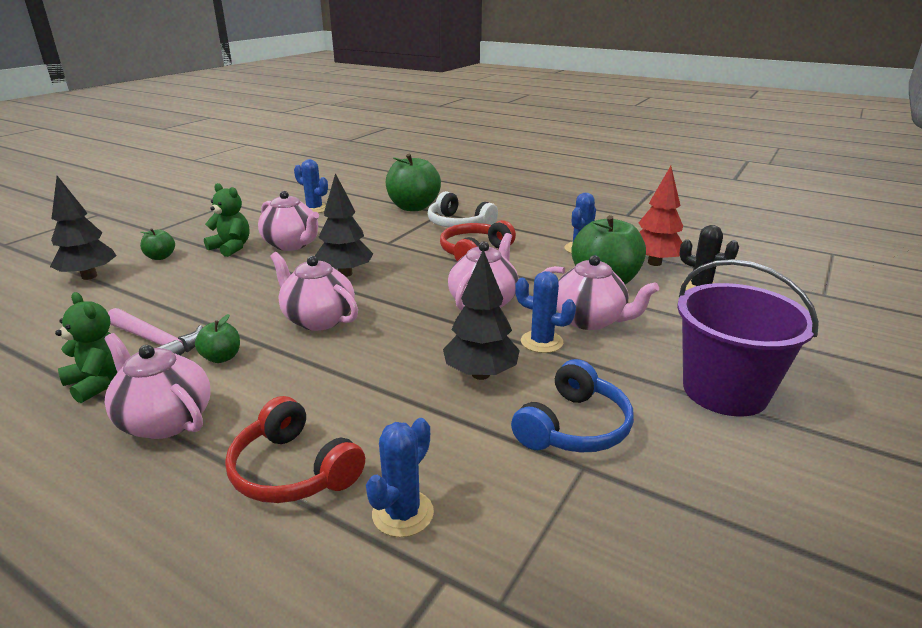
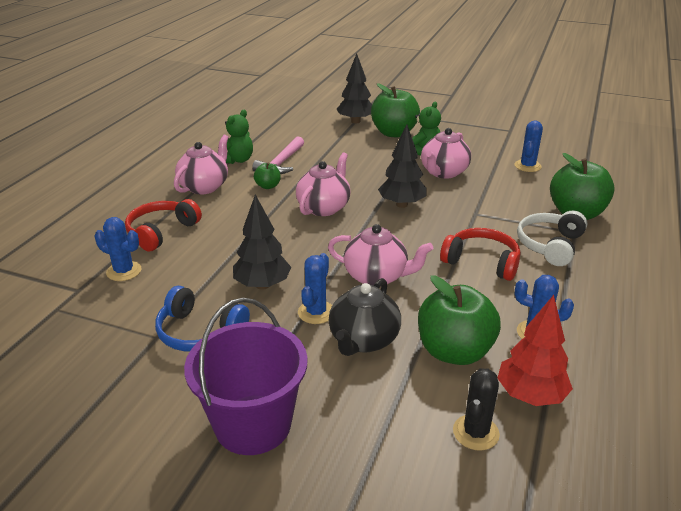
camera: 80 degrees right, 5 degrees up
(160, 257) = (394, 133): green apple -> green apple, size x2.10
(590, 320) = (363, 340): pink teapot -> black teapot

